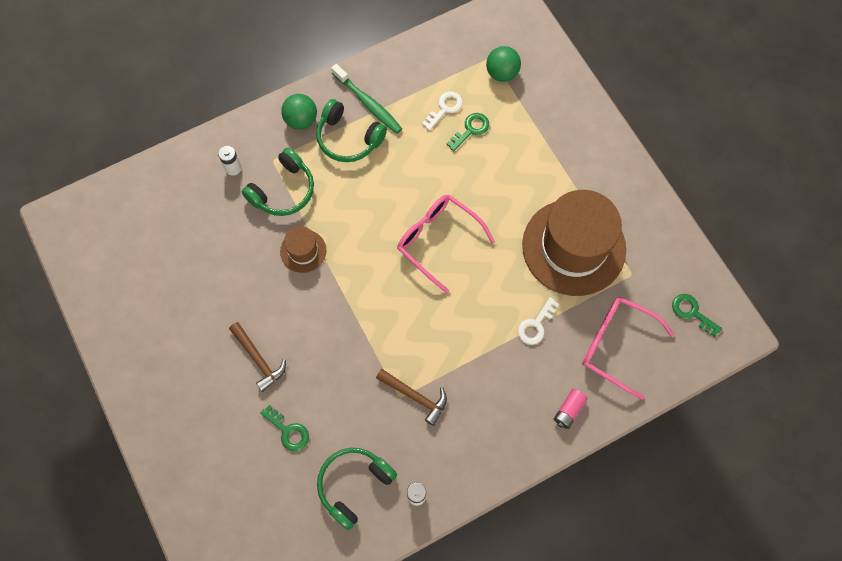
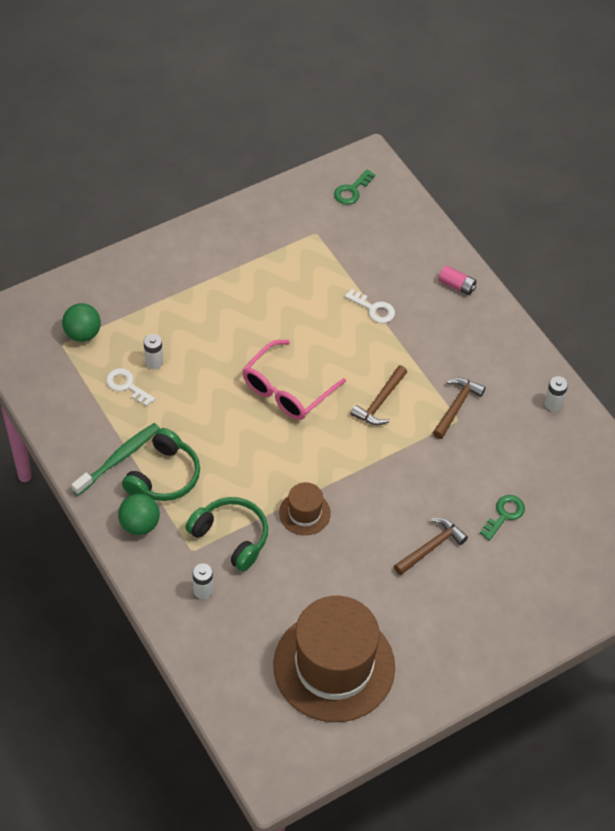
camera: 95 degrees left, 15 degrees down
(354, 485) = (550, 455): green headphones -> none
(422, 324) = (380, 402): none -> brown hammer
(471, 130) = (154, 362): green key -> white battery
(573, 247) = (289, 277): brown hat -> brown hat (334, 666)
(617, 346) = (389, 247): pink glasses -> none

